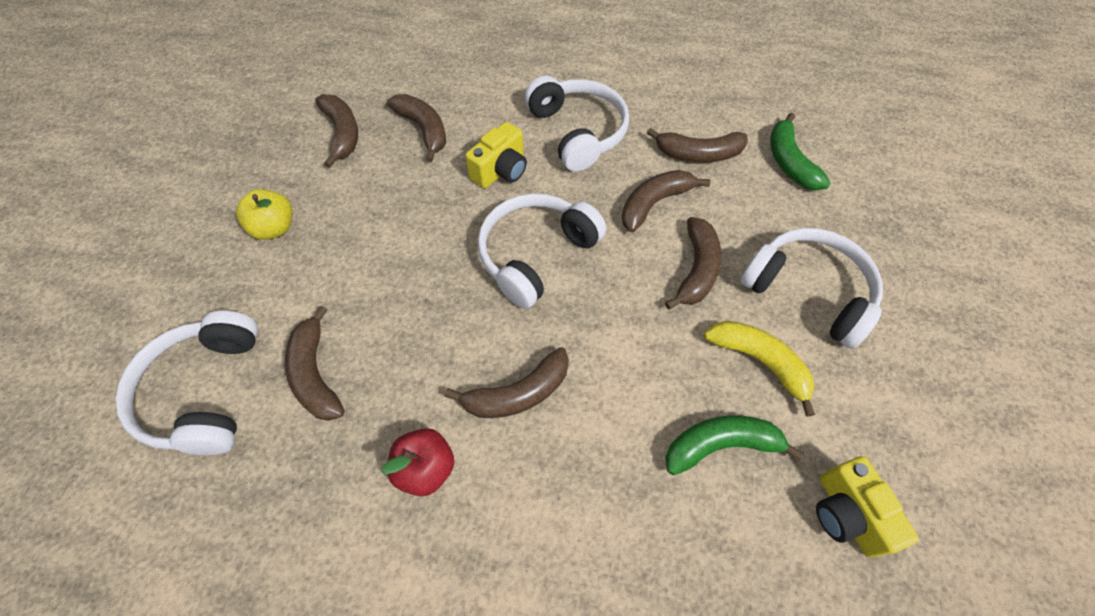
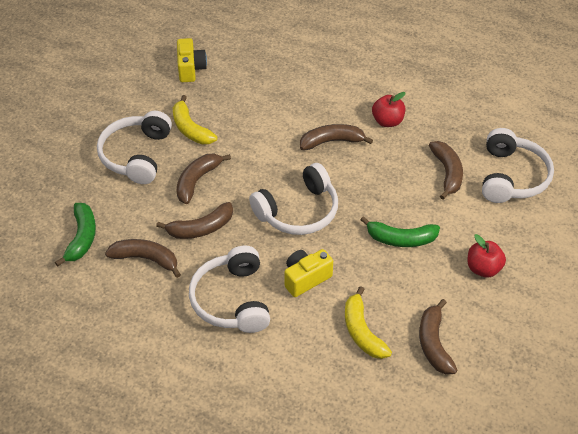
camera: 165 degrees left, 10 degrees down
(274, 228) = (483, 268): yellow apple -> red apple
(424, 130) = (362, 331): brown banana -> yellow banana
(720, 445) = (234, 101): green banana -> green banana (401, 239)
(808, 291) = (136, 155): white headphones -> white headphones turned 45 degrees clockwise

